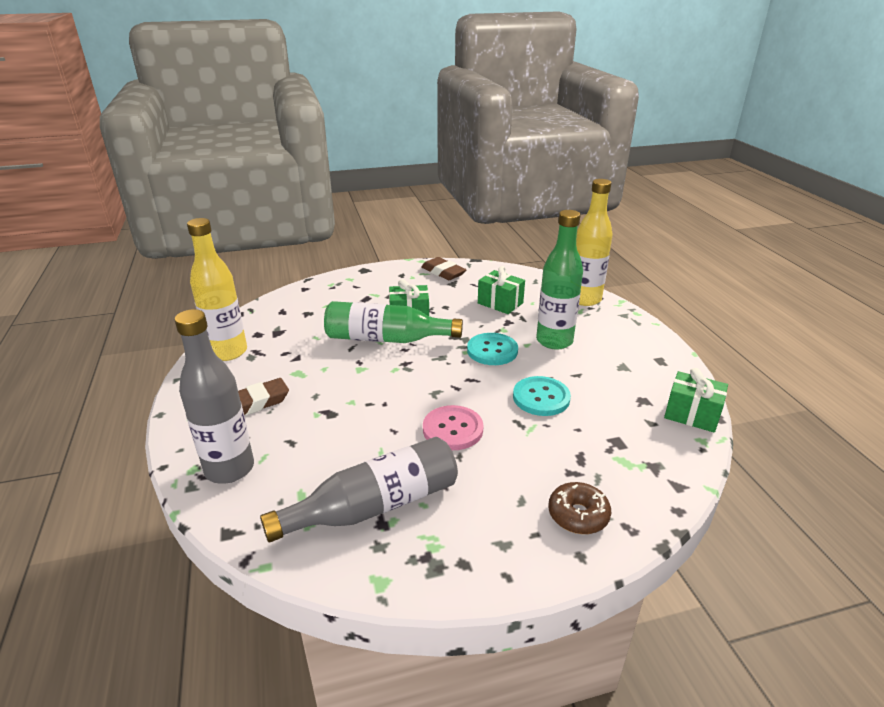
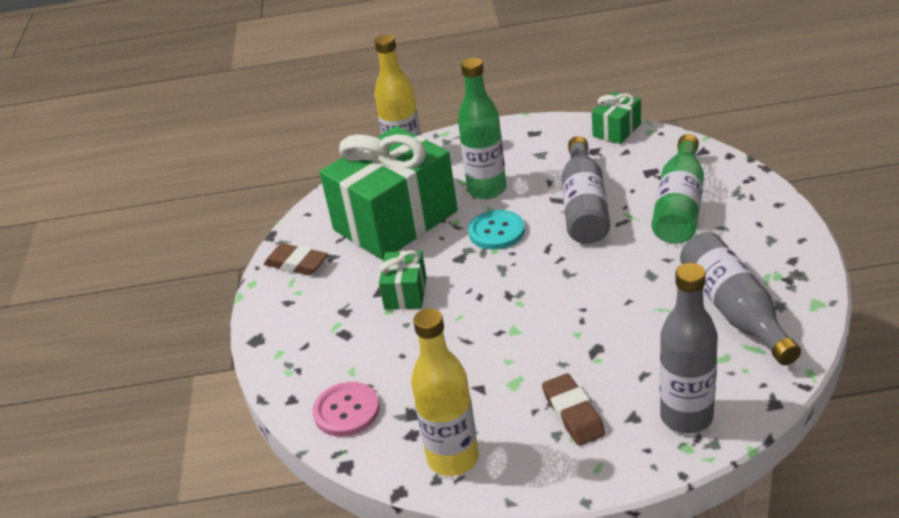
camera: 75 degrees left, 5 degrees up
(386, 339) = (454, 311): green bottle -> green bottle (680, 205)
(443, 272) = (297, 264): brown eraser -> brown eraser turned 60 degrees clockwise
(452, 429) = (629, 262): pink button -> pink button (346, 411)
(500, 303) = (395, 220): green gift -> green gift, size x2.27
(541, 398) = (584, 206): turquoise button -> grey bottle
(578, 515) = (737, 201): brown donut -> none

